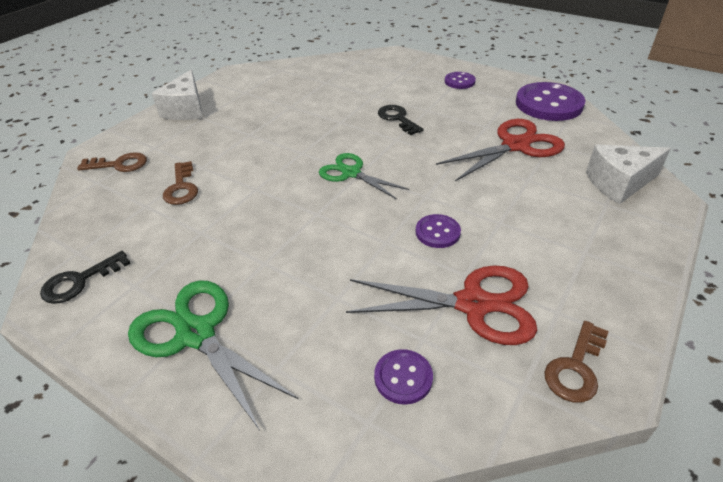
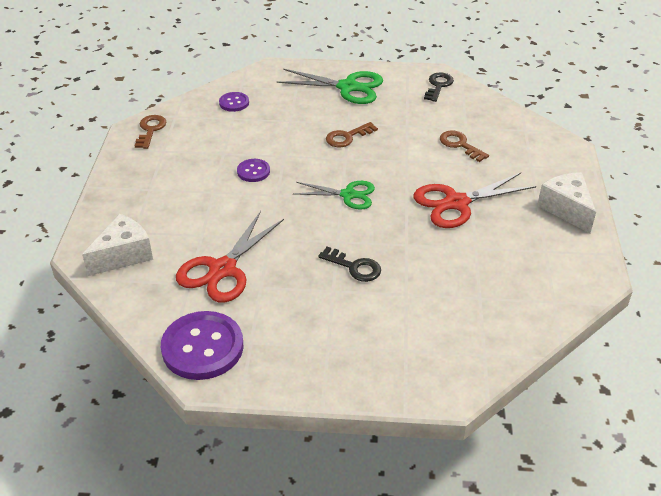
camera: 150 degrees right, 0 degrees up
(119, 164) = (532, 145): brown key -> brown key (347, 137)
(459, 81) = (324, 355): purple button -> none
(473, 304) = (212, 140): red scissors -> red scissors (456, 203)

